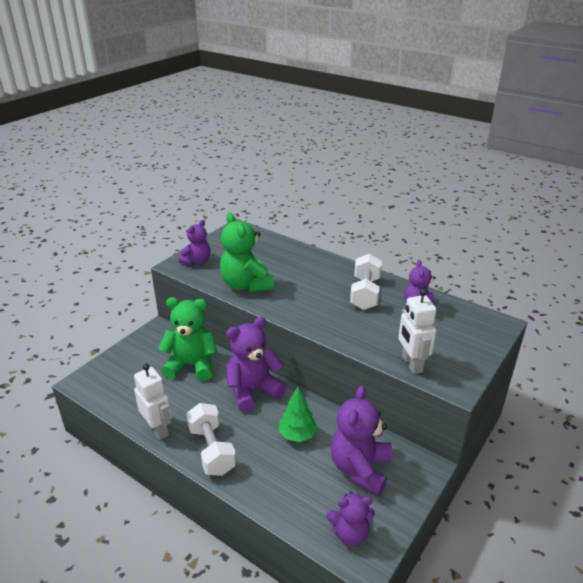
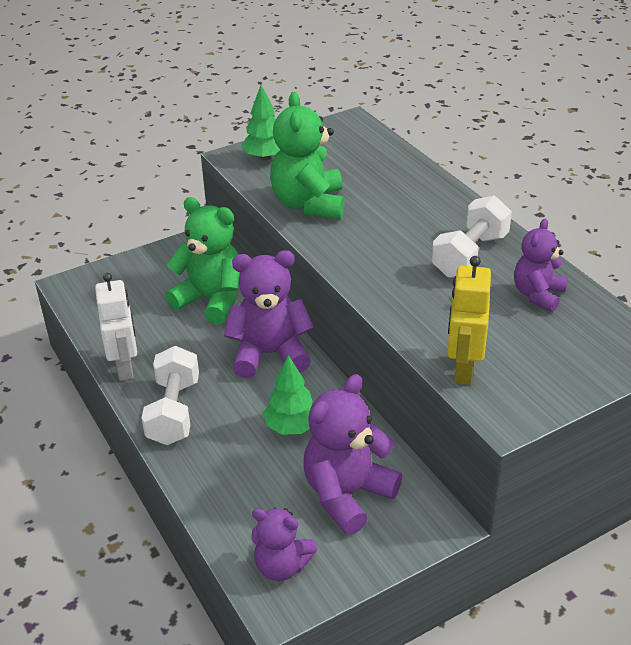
camera: 25 degrees right, 5 degrees up
(197, 261) = (265, 157): purple teddy bear -> green tree
(411, 364) = (463, 369): white robot -> yellow robot

